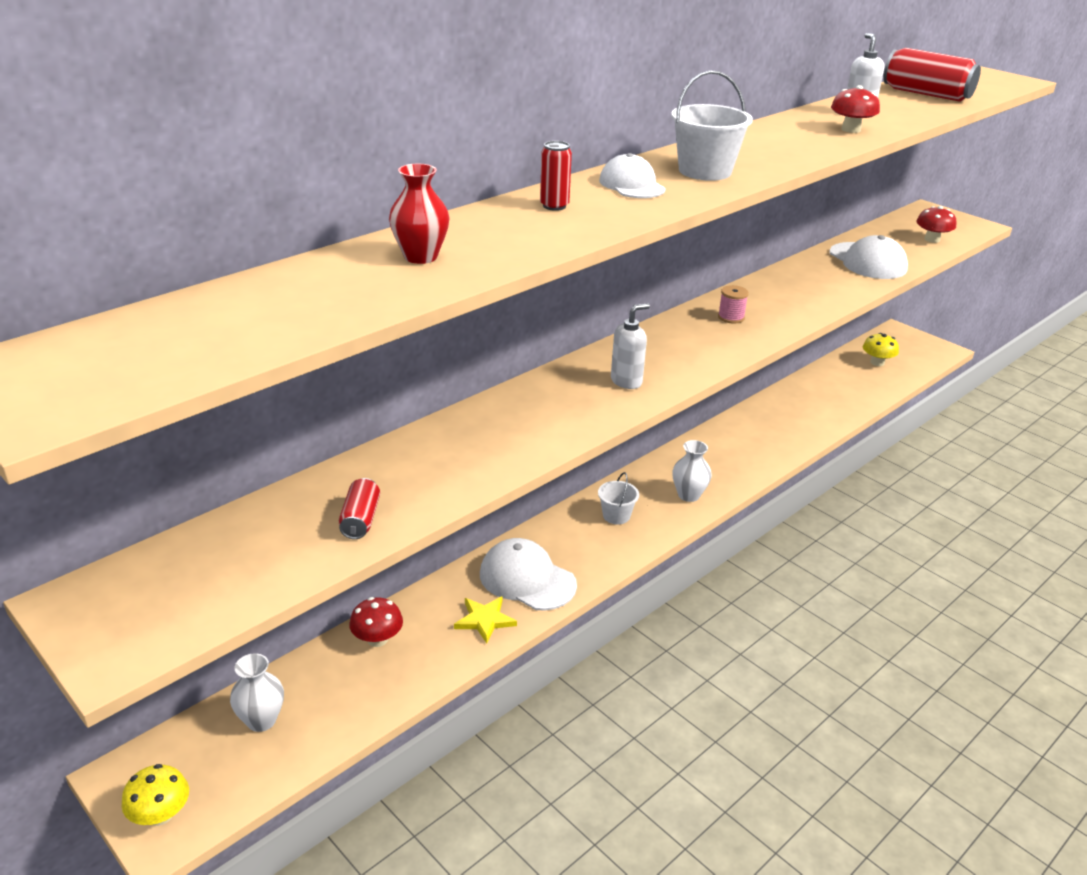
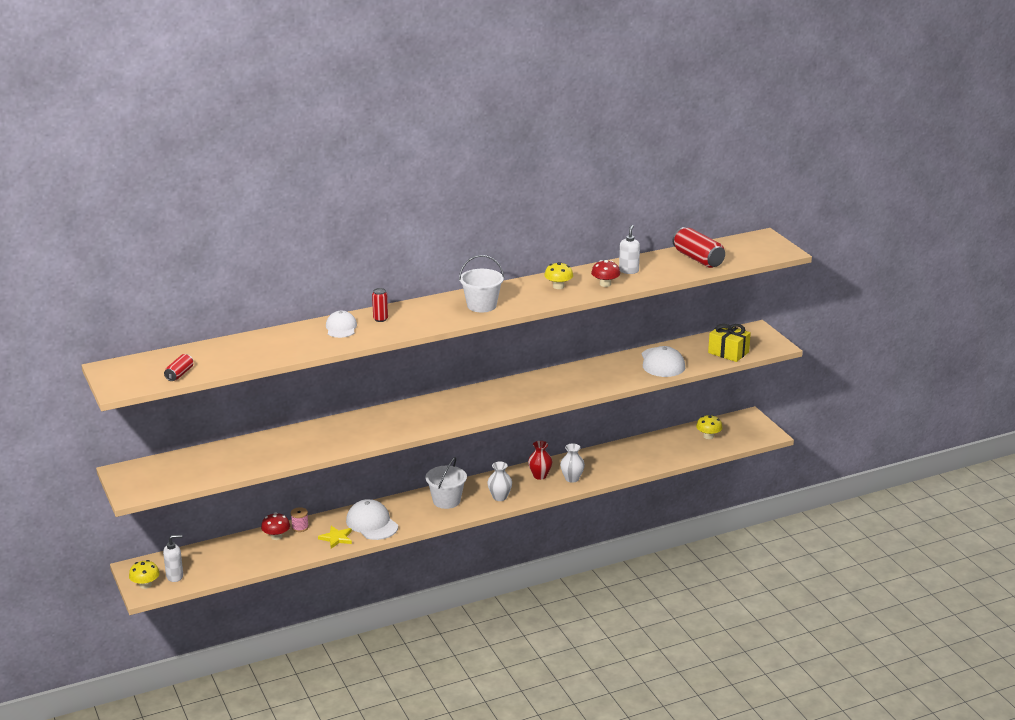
camera: 20 degrees right, 5 degrees down
(261, 720) = (204, 559): white vase -> white vase (572, 478)
(360, 520) = (255, 460): red can -> red can (179, 374)
(420, 257) = (295, 340): red vase -> red vase (540, 476)
(616, 516) = (446, 501): white bucket -> white bucket, size x1.61
(626, 381) = (435, 416): white soap dispenser -> white soap dispenser (175, 576)
(632, 185) = (432, 310): white cap -> white cap (341, 328)
(731, 317) = (531, 388): pink spool -> pink spool (300, 527)
(788, 137) = (558, 286): none -> yellow mushroom
(932, 239) = (728, 352): red mushroom -> yellow gift

